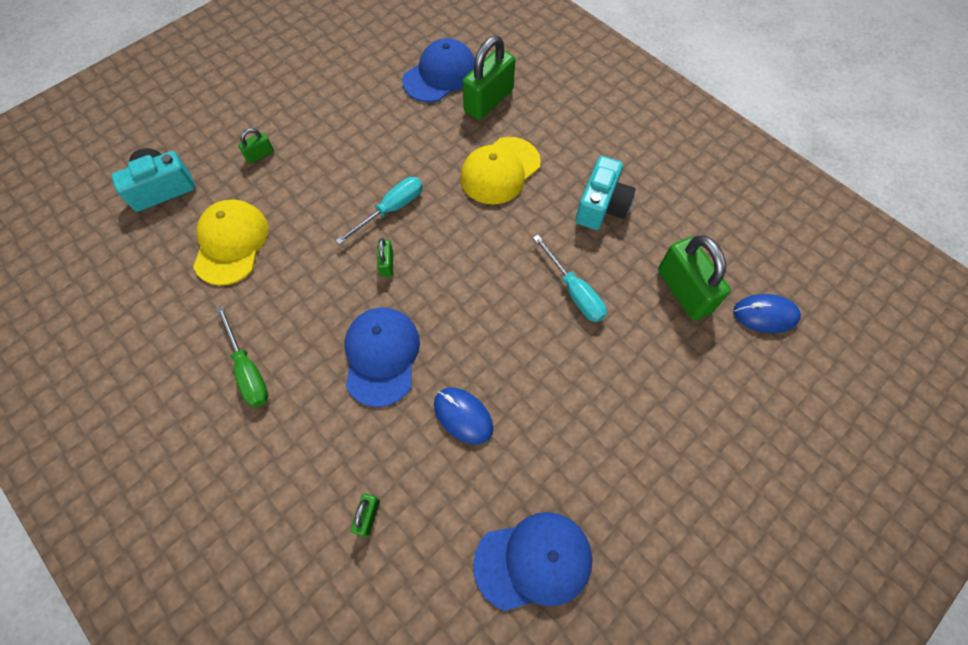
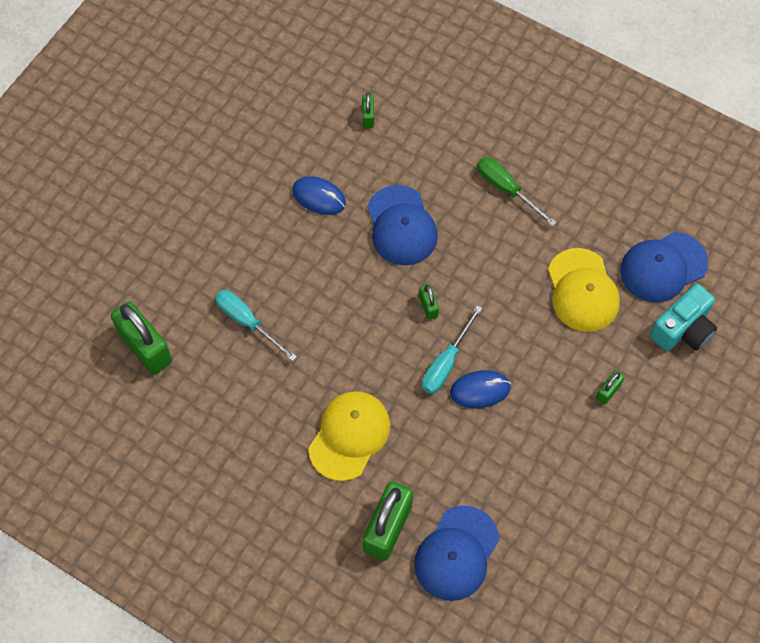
camera: 165 degrees right, 0 degrees up
(533, 561) = (241, 118): blue cap -> blue cap (663, 267)
(601, 206) = (235, 419): turquoise camera -> none
(765, 315) = (69, 342): blue mouse -> blue mouse (480, 390)

